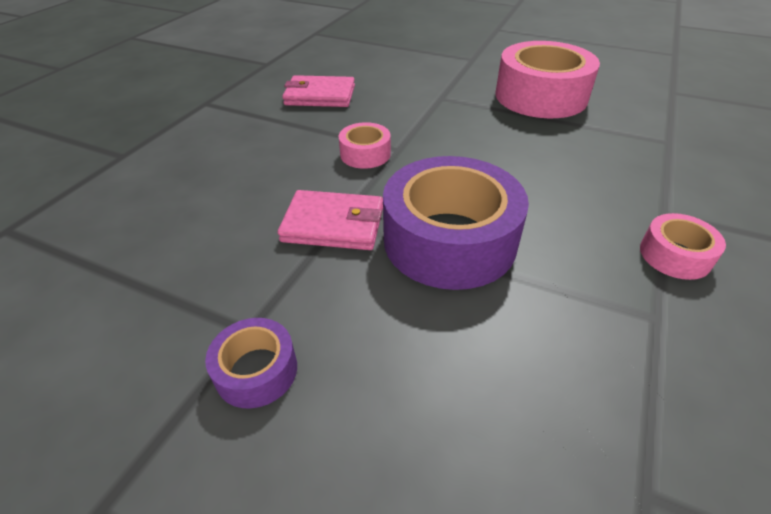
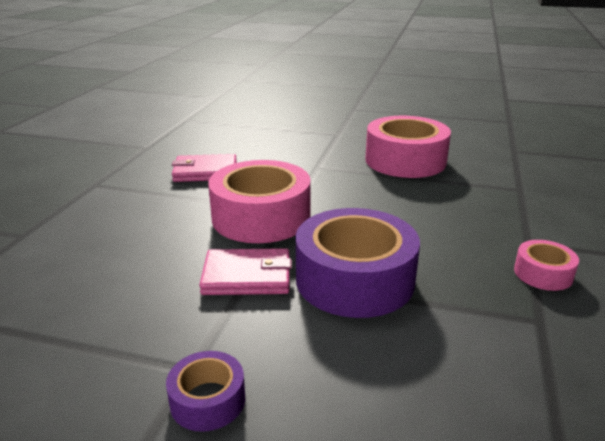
camera: 10 degrees left, 15 degrees down
(365, 154) = (261, 217): pink tape -> pink tape, size x2.10

